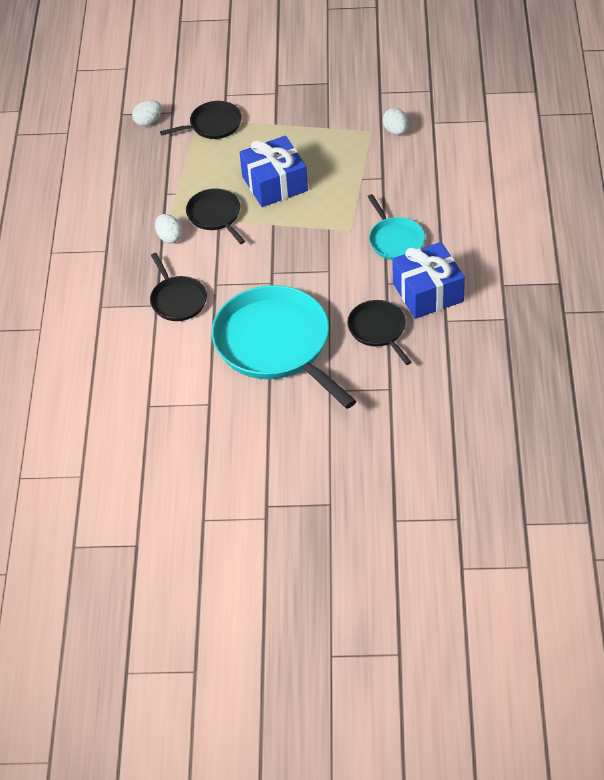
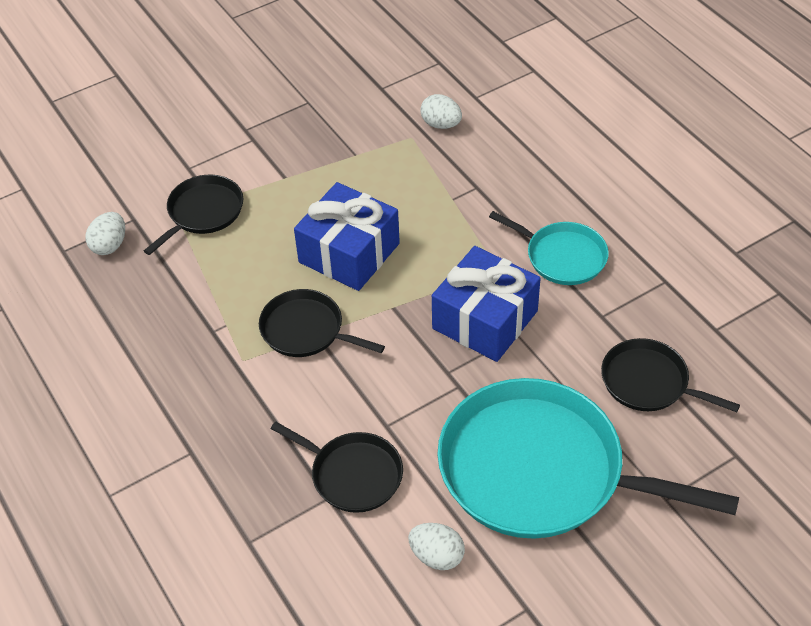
camera: 35 degrees left, 0 degrees up
(169, 237) = (267, 389): white egg -> white egg (437, 556)
(428, 292) = (661, 304): blue gift -> blue gift (485, 320)

